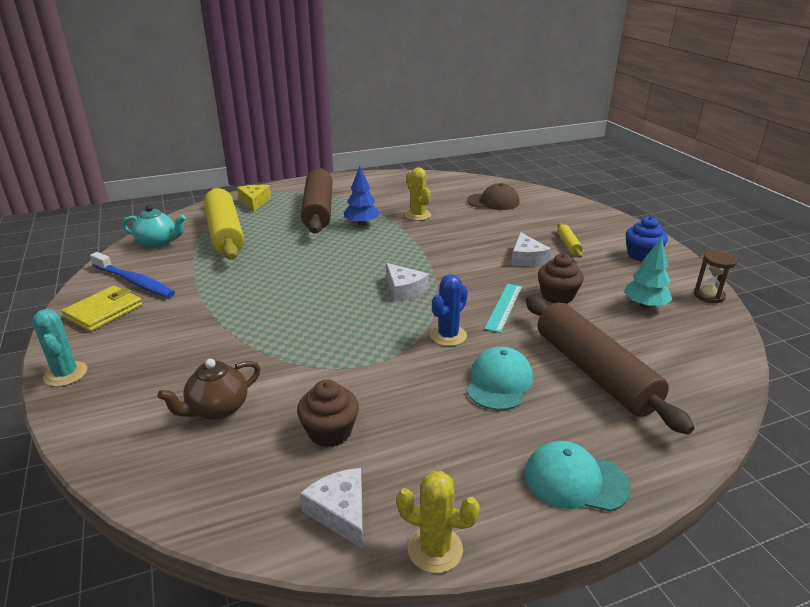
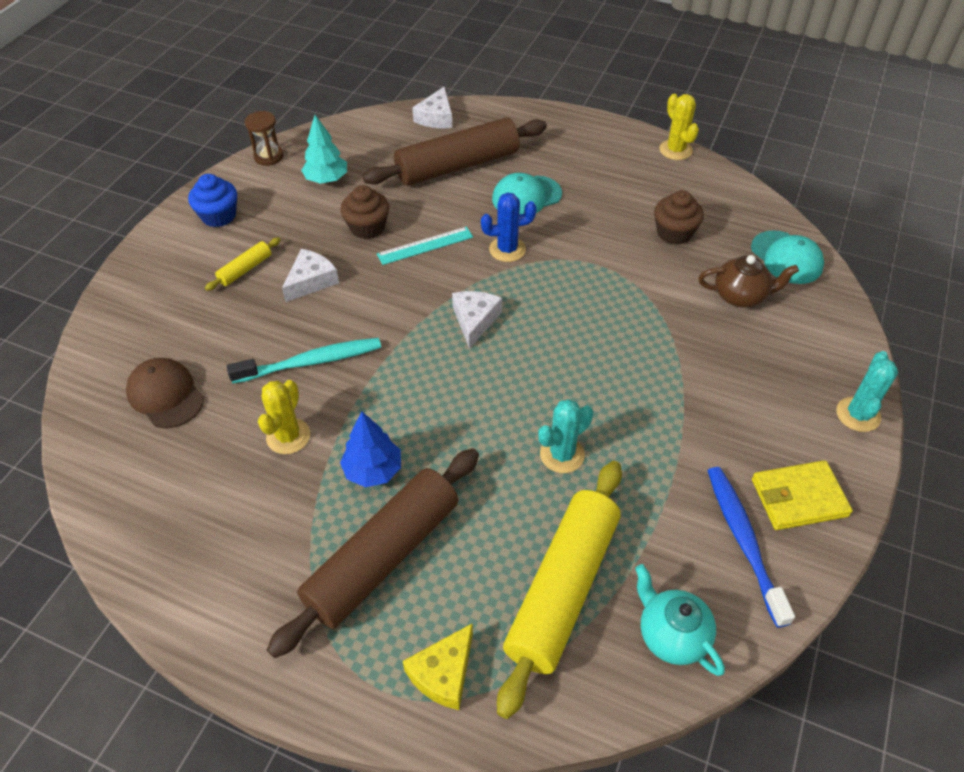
camera: 135 degrees left, 20 degrees up
(273, 266) = (562, 455): none -> turquoise cactus
(340, 512) = (708, 189): white cheese -> white cheese (436, 117)
(457, 235) = (311, 362): none -> turquoise toothbrush
(575, 480) = (568, 133): turquoise cap -> turquoise cap (786, 257)
(594, 372) = (457, 166): brown rolling pin -> brown rolling pin turned 45 degrees clockwise

